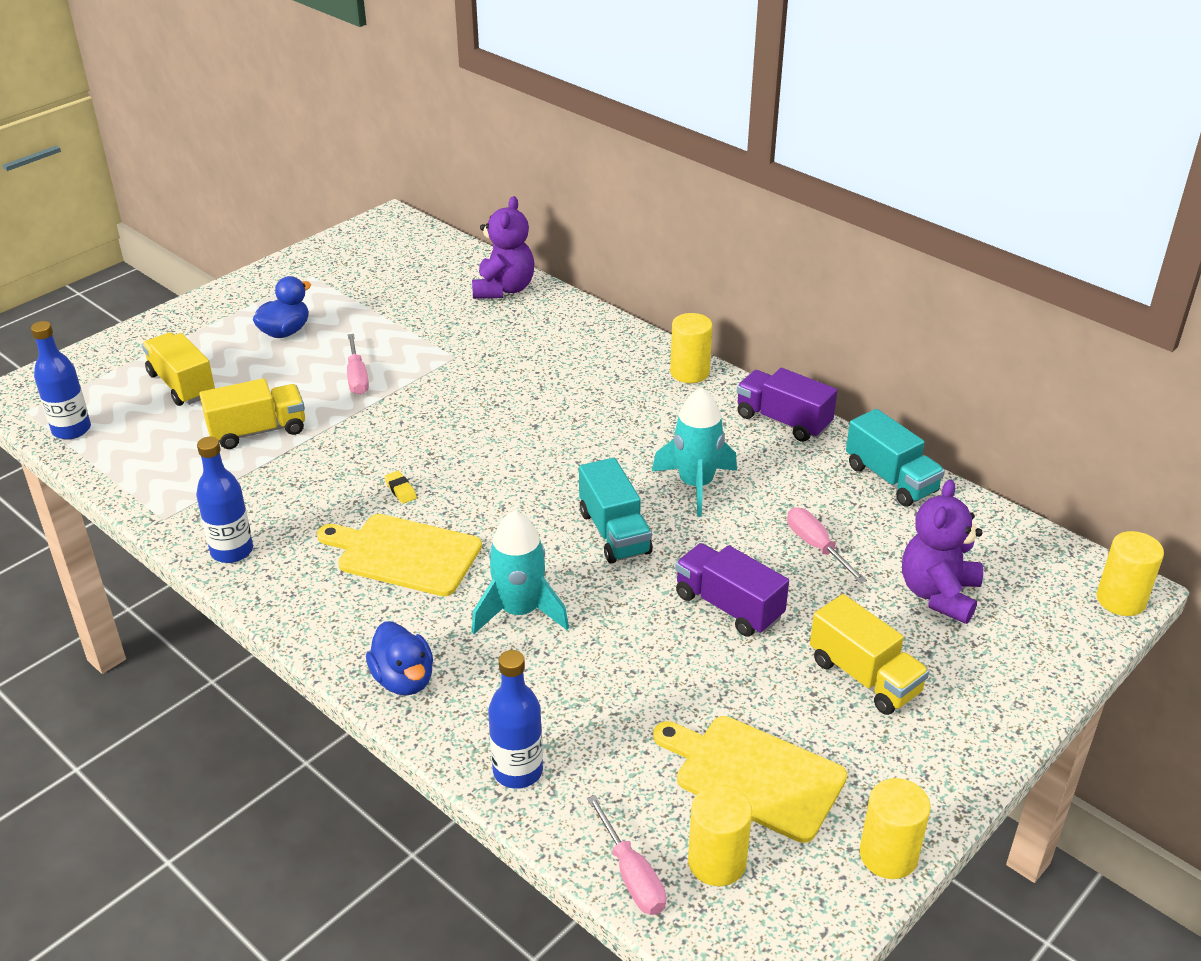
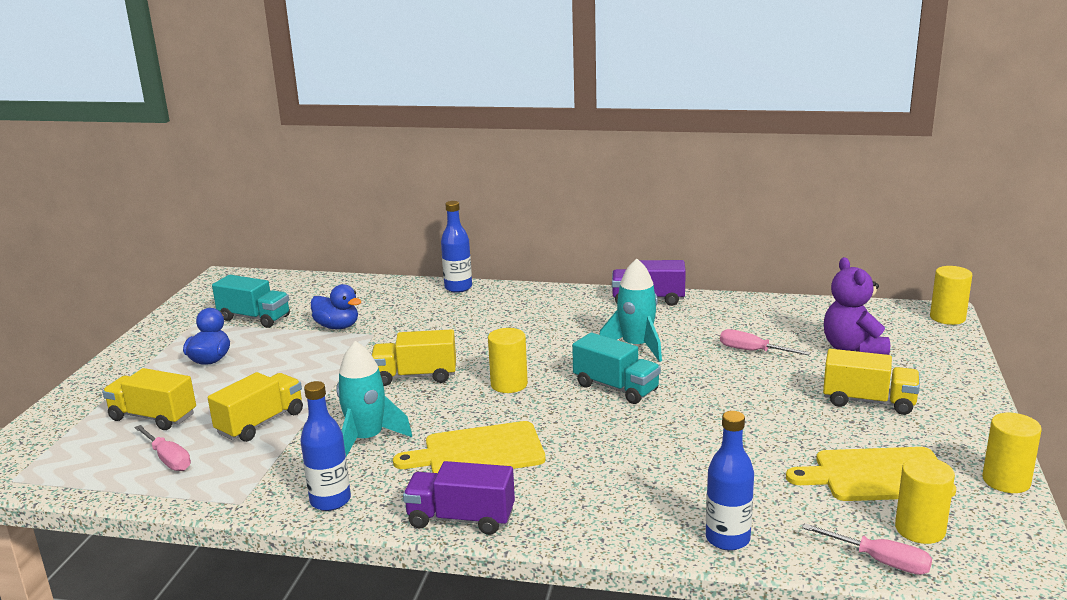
camera: 30 degrees left, 15 degrees down
(71, 430) = (75, 477): blue bottle -> blue bottle (458, 288)
(357, 377) = (308, 367): pink screwdriver -> pink screwdriver (168, 459)
(400, 490) = (427, 418): yellow eraser -> none
(403, 679) = (574, 522): blue duck -> blue duck (337, 326)
(440, 431) = (415, 376): none -> yellow truck
(504, 289) = (364, 290): purple teddy bear -> none
(519, 611) = (608, 452): turquoise rocket -> turquoise rocket (367, 439)
(689, 372) = (555, 294): yellow cylinder -> yellow cylinder (509, 384)
(728, 606) = (741, 398): purple truck -> purple truck (461, 519)
(890, 479) = (750, 306): turquoise truck -> turquoise truck (254, 318)

